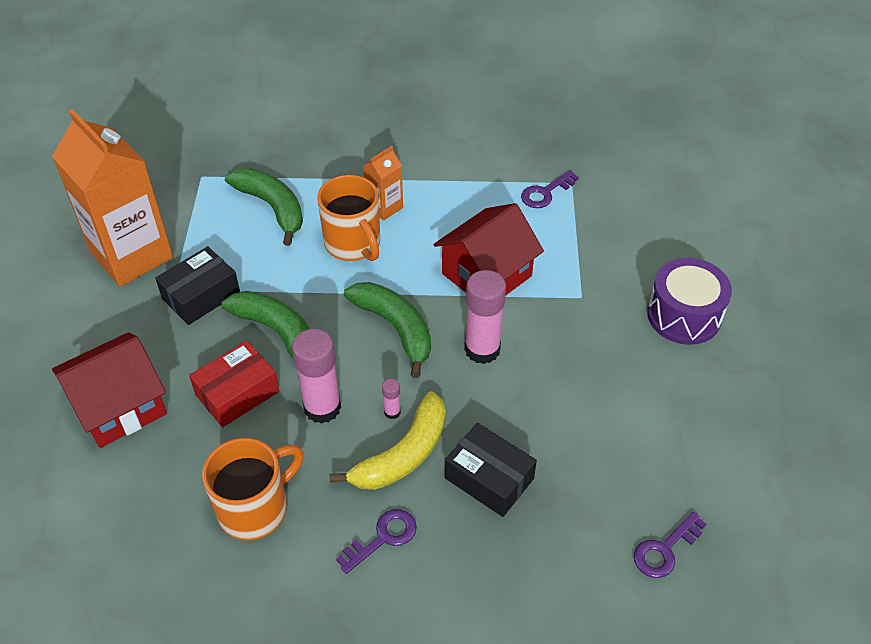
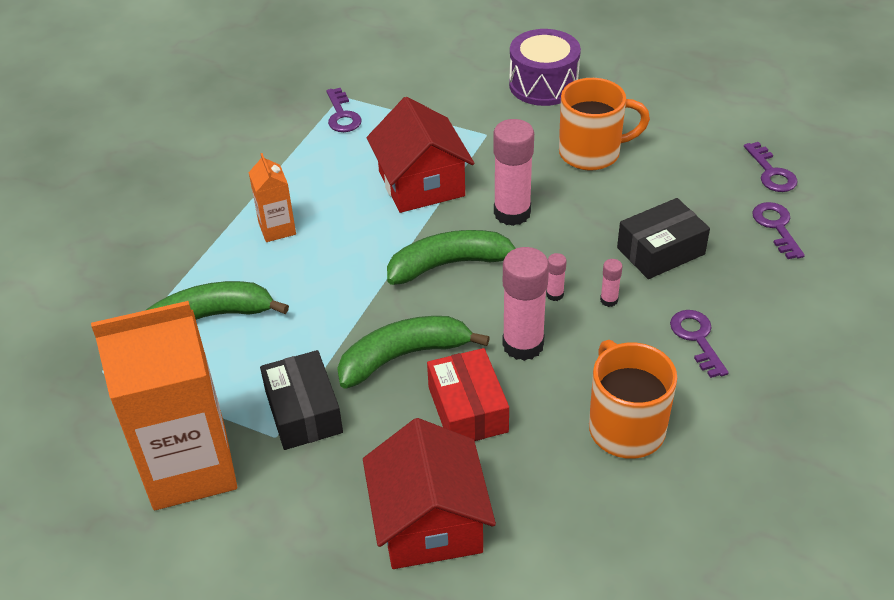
camera: 65 degrees left, 5 degrees down
(353, 244) = (314, 266): orange mug -> orange mug (592, 153)
(403, 454) = (609, 300): yellow banana -> pink glue stick
(578, 573) = (776, 227): none -> purple key

